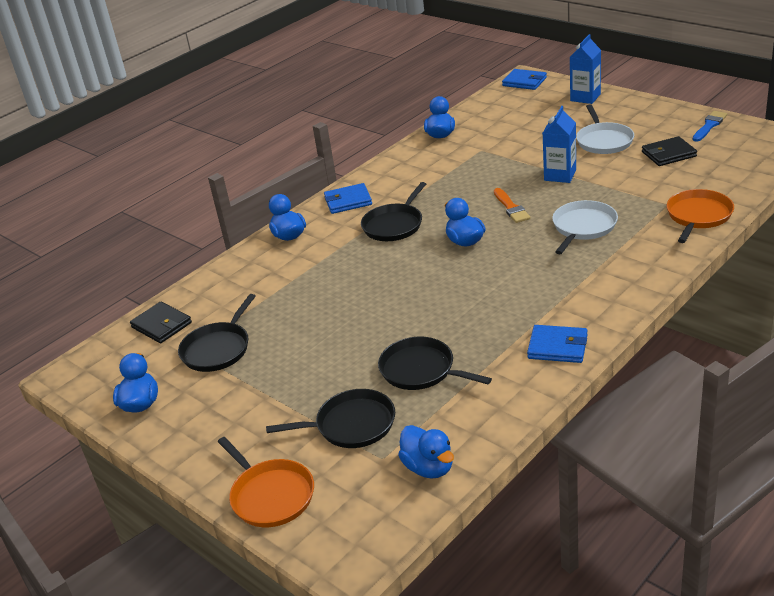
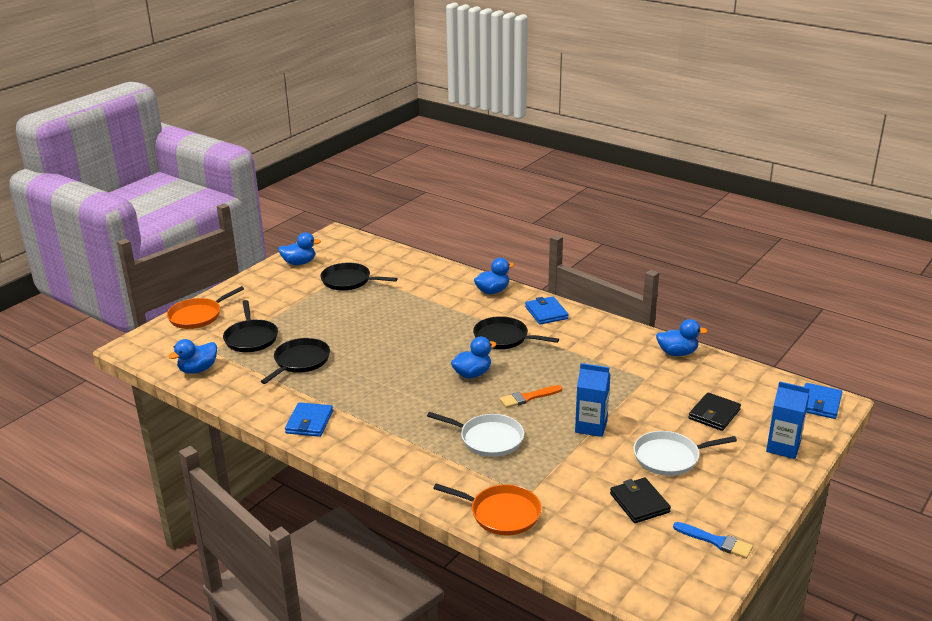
camera: 80 degrees right, 5 degrees down
(162, 325) = (382, 257): black wallet -> black wallet (714, 414)

